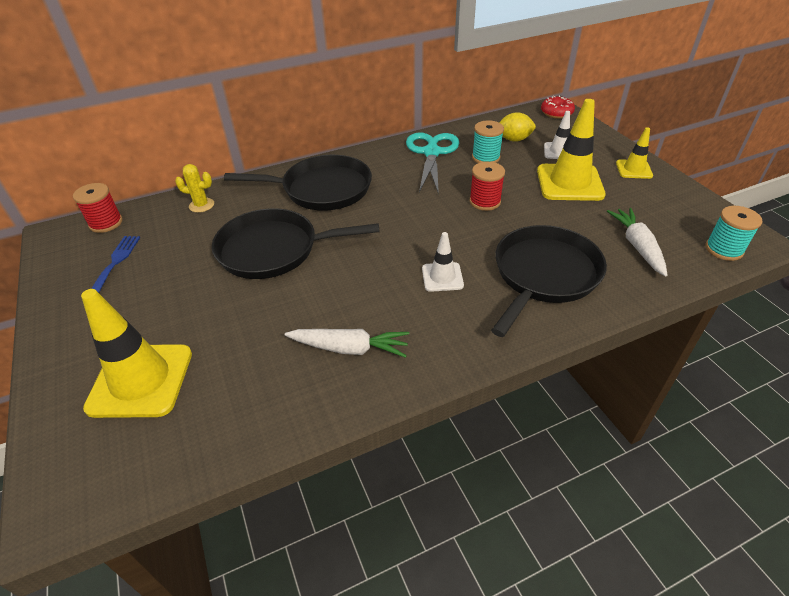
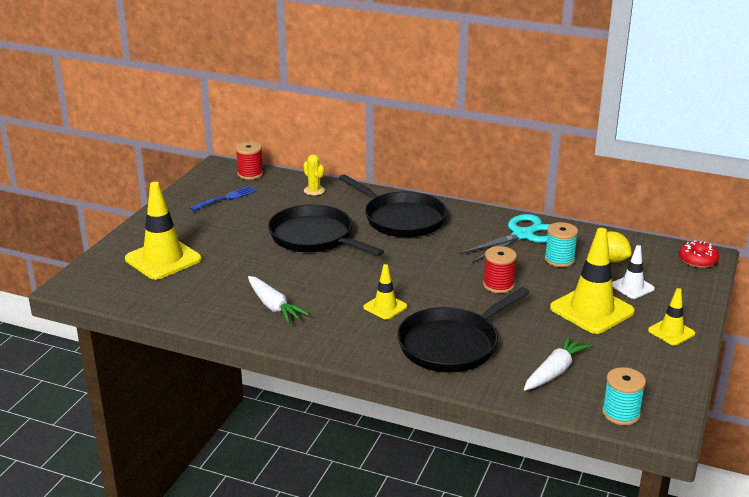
camera: 45 degrees right, 15 degrees down
(442, 277) = (385, 307): white traffic cone -> yellow traffic cone
(544, 275) = (452, 344): black pan -> black pan turned 150 degrees clockwise

